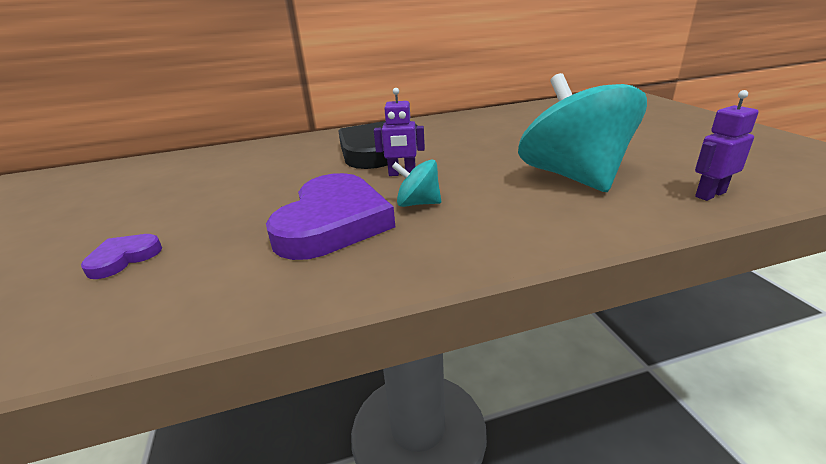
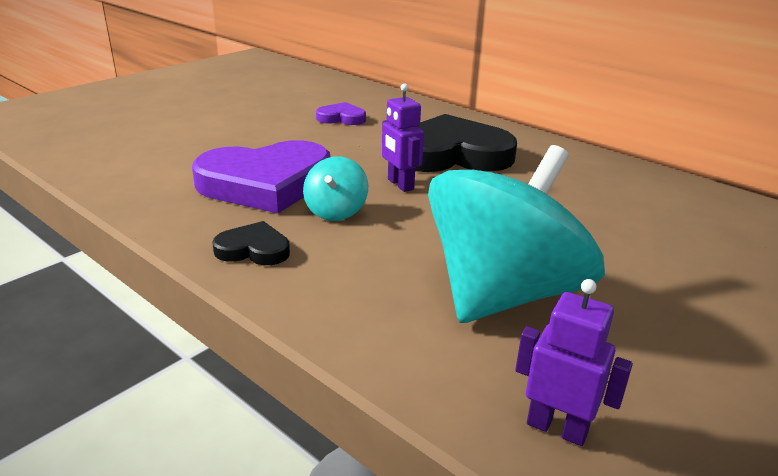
camera: 55 degrees right, 0 degrees up
(123, 258) = (165, 132): purple heart -> purple heart (341, 118)
(418, 203) = (336, 211): turquoise spinning top -> turquoise spinning top turned 150 degrees counterclockwise
(448, 248) = (253, 249): none -> black heart

